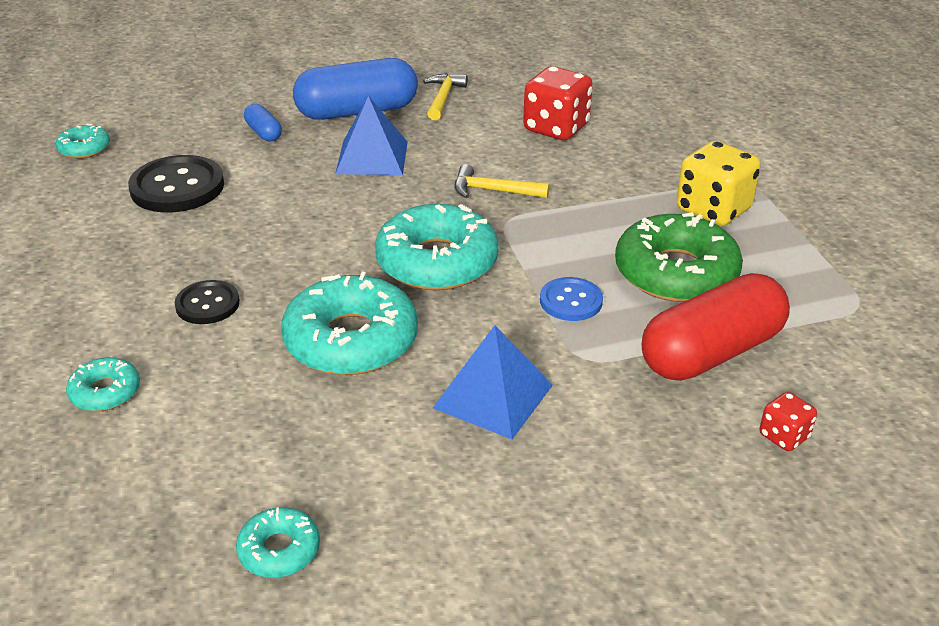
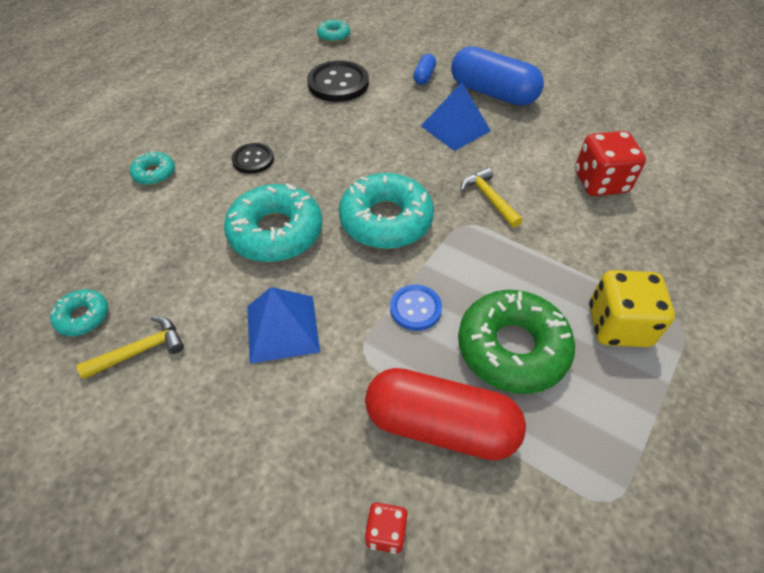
camera: 50 degrees right, 15 degrees up
(443, 98) = (558, 114): yellow hammer -> yellow hammer (140, 350)

